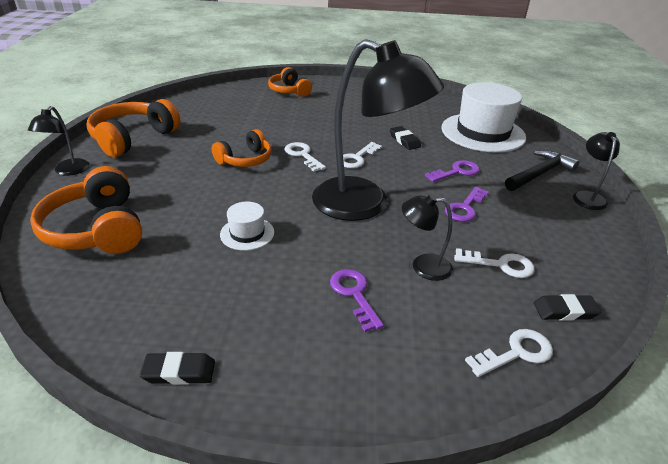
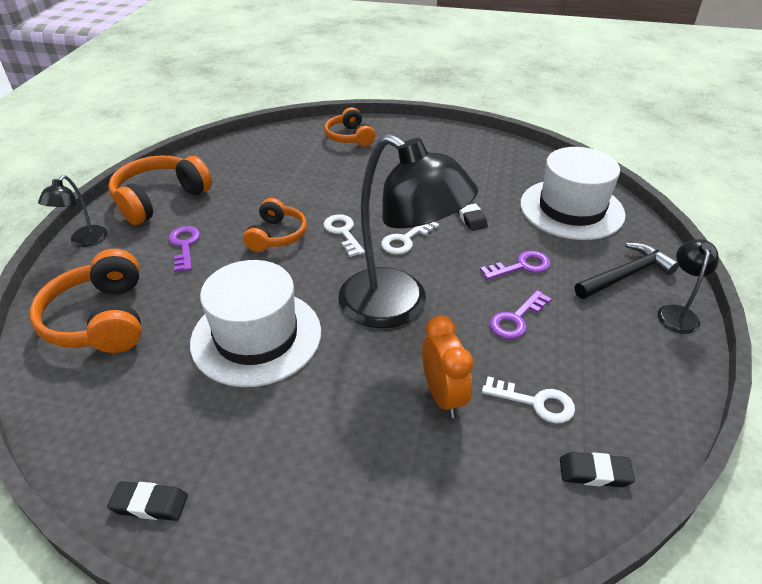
camera: 10 degrees right, 5 degrees up
(245, 160) = (276, 235): orange headphones -> orange headphones turned 45 degrees counterclockwise
(247, 233) = (256, 336): white hat -> white hat, size x2.16
(354, 294) = (355, 427): purple key -> purple key (185, 245)
(423, 266) = (443, 396): black lamp -> orange clock
(516, 353) = (518, 522): white key -> none

